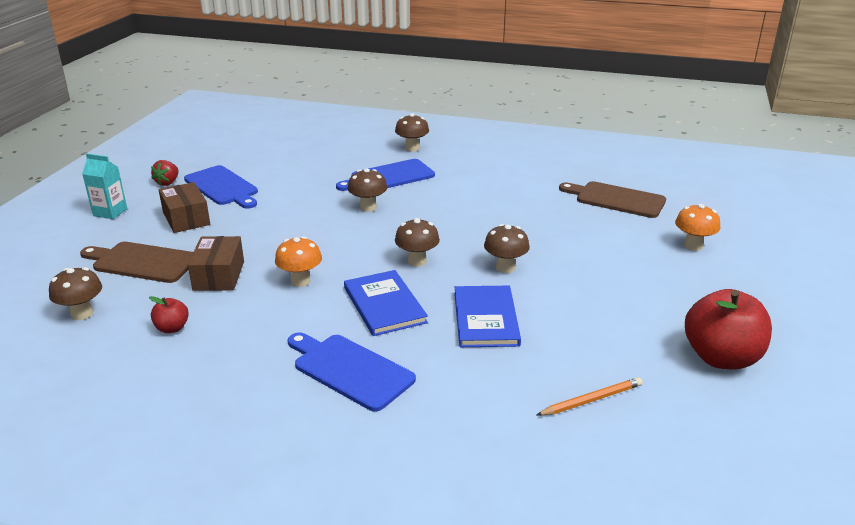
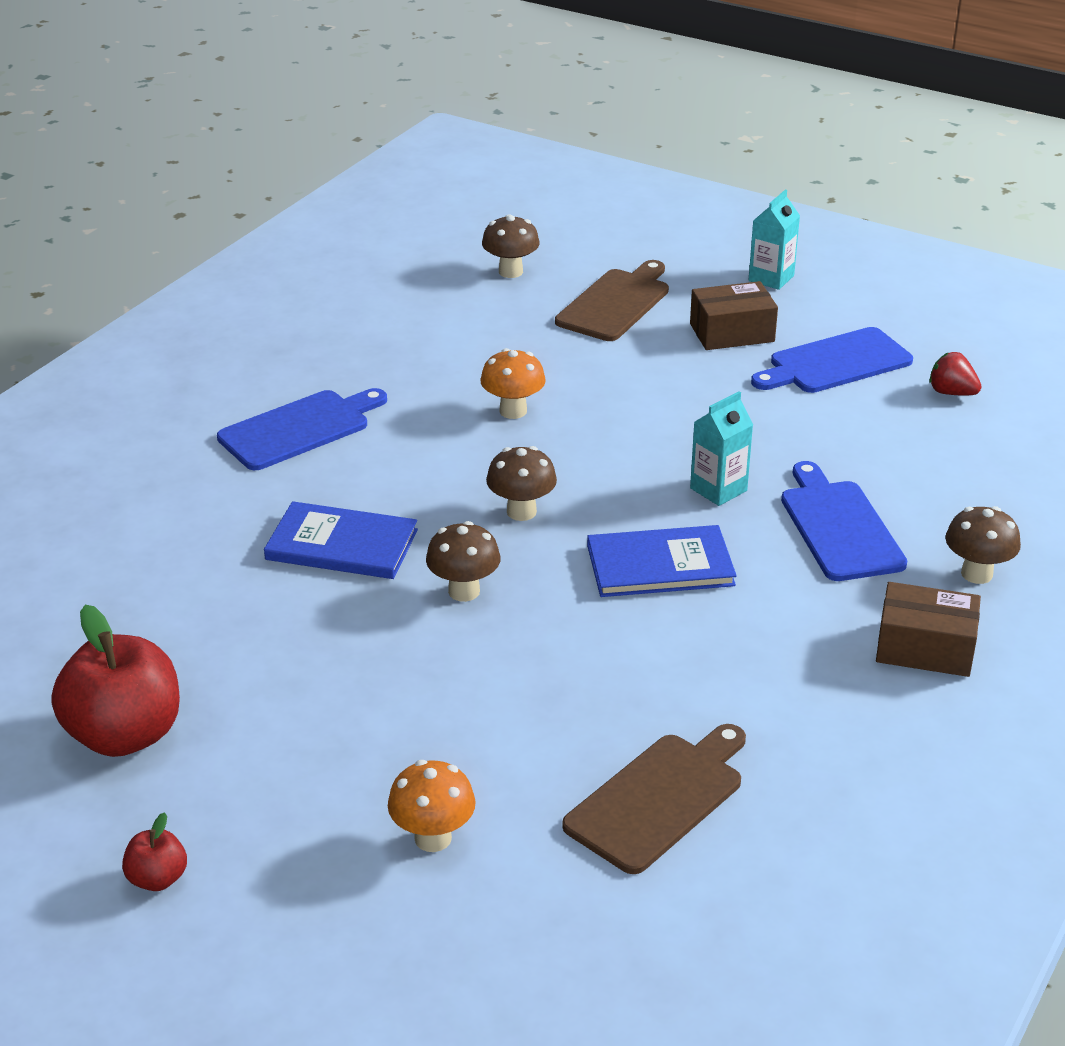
camera: 105 degrees right, 5 degrees up
(167, 183) = (863, 318): red strawberry -> red strawberry (951, 393)
(172, 328) = (450, 323): red apple -> red apple (157, 879)
(219, 276) = (556, 354): brown box -> brown box (925, 648)
(368, 207) = (718, 489): brown mushroom -> turquoise carton
(384, 305) = (420, 468): blue book -> blue book (660, 565)
(591, 400) = (128, 590): orange pencil -> none

